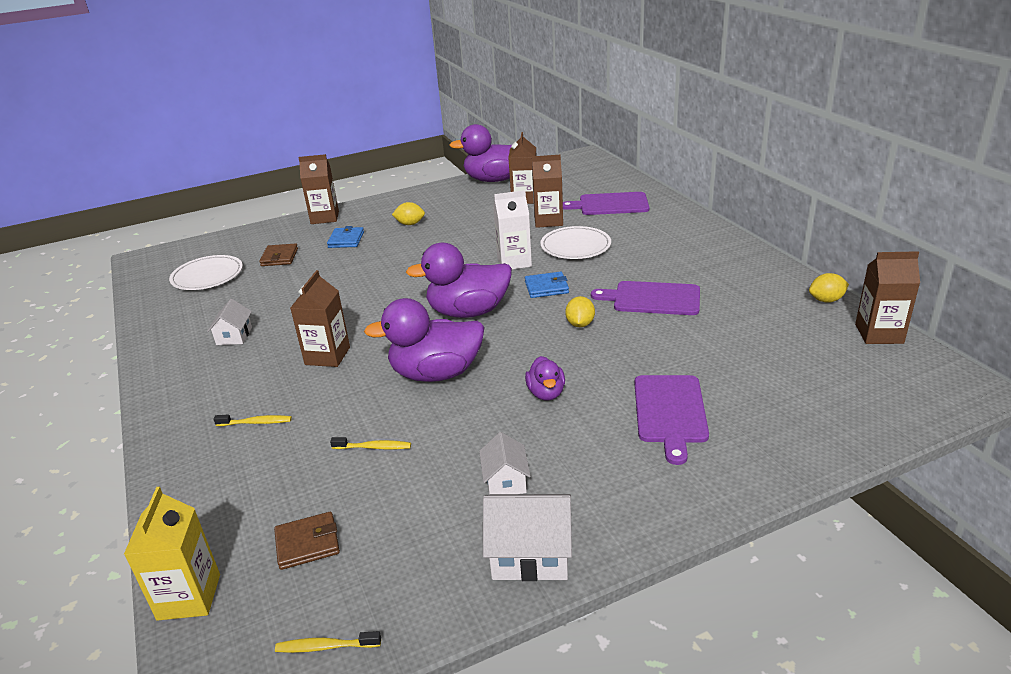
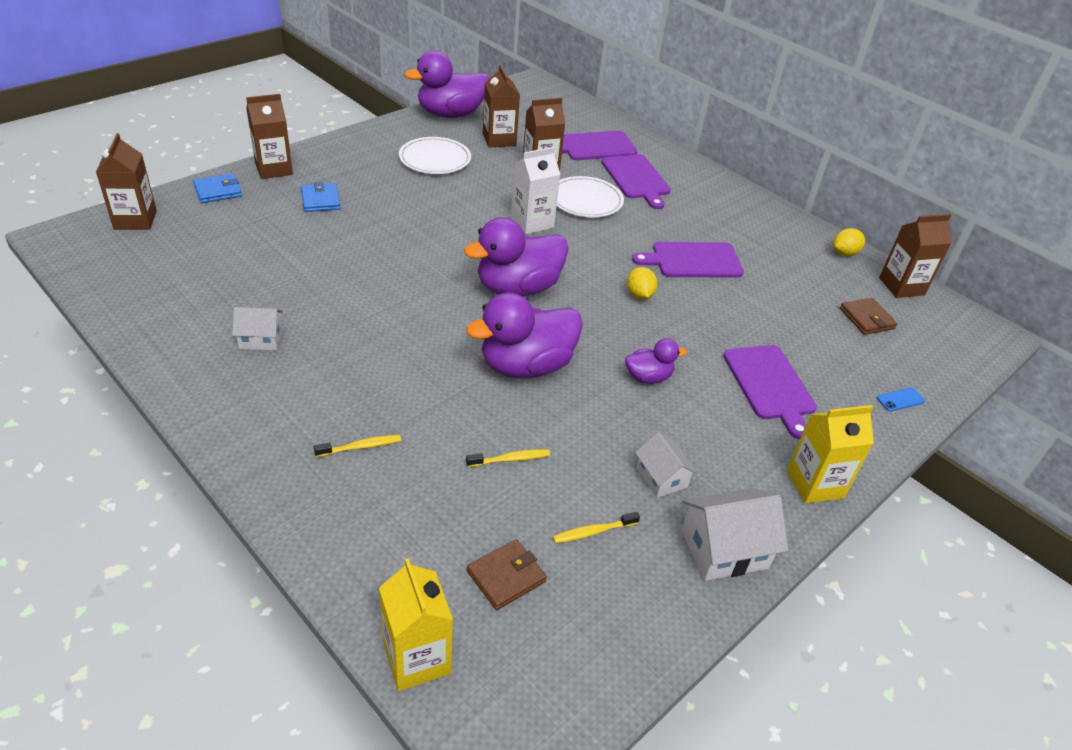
camera: 25 degrees left, 10 degrees up
(207, 276) = (169, 258): white plate -> white plate (435, 159)
(234, 336) = (261, 339): white house -> white house turned 75 degrees counterclockwise
(279, 257) = (250, 227): brown wallet -> brown wallet (866, 319)
(325, 647) = (590, 679): yellow toothbrush -> yellow toothbrush (593, 532)
(327, 356) = (392, 355): brown carton -> brown carton (135, 220)
(410, 224) = (386, 176): yellow lemon -> none
(546, 287) = (583, 253): blue wallet -> blue wallet (218, 191)
(546, 393) = (648, 377): purple duck -> purple duck turned 75 degrees counterclockwise
(636, 230) = (636, 179): none -> purple cutting board
(666, 508) = (815, 484): none -> yellow carton
(815, 440) = (900, 399): none -> blue phone

